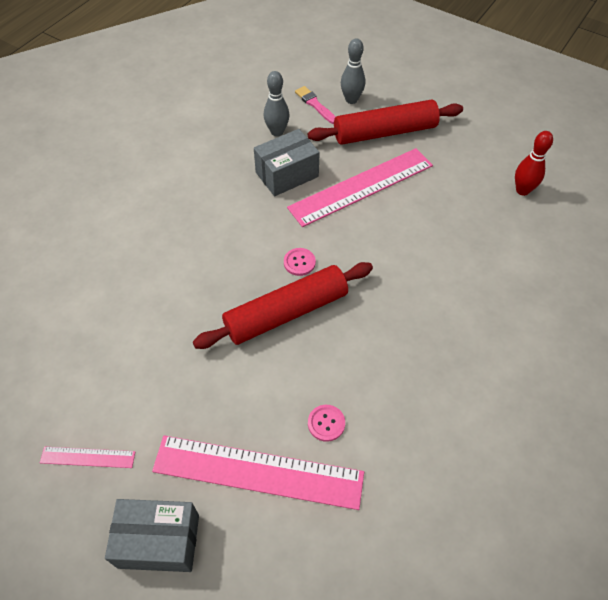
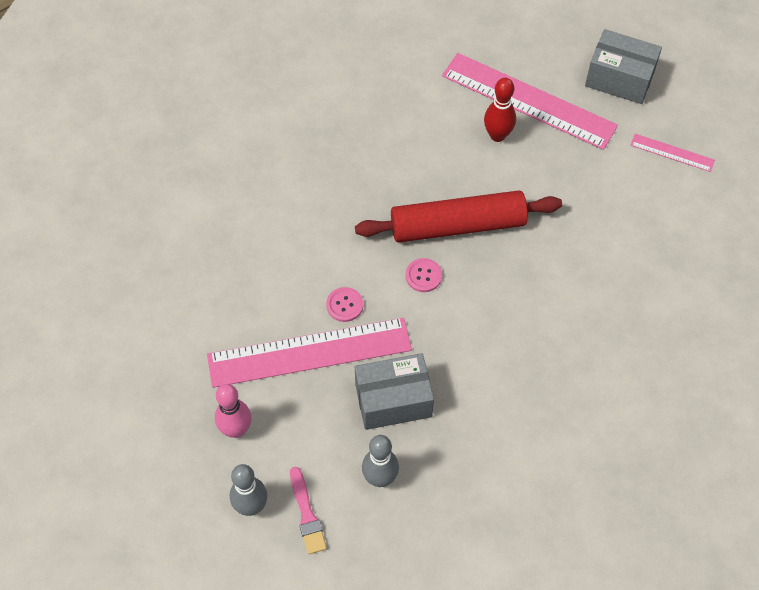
camera: 160 degrees left, 5 degrees up
(326, 423) = (458, 118): pink button -> pink button (344, 305)
(385, 132) = (236, 429): red rolling pin -> pink bowling pin
(522, 190) = (124, 286): red bowling pin -> red bowling pin (497, 135)

